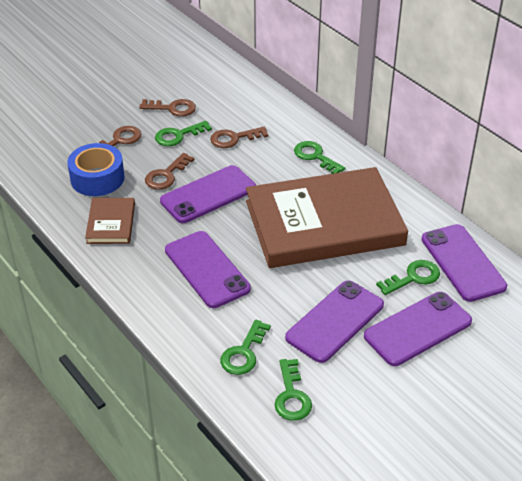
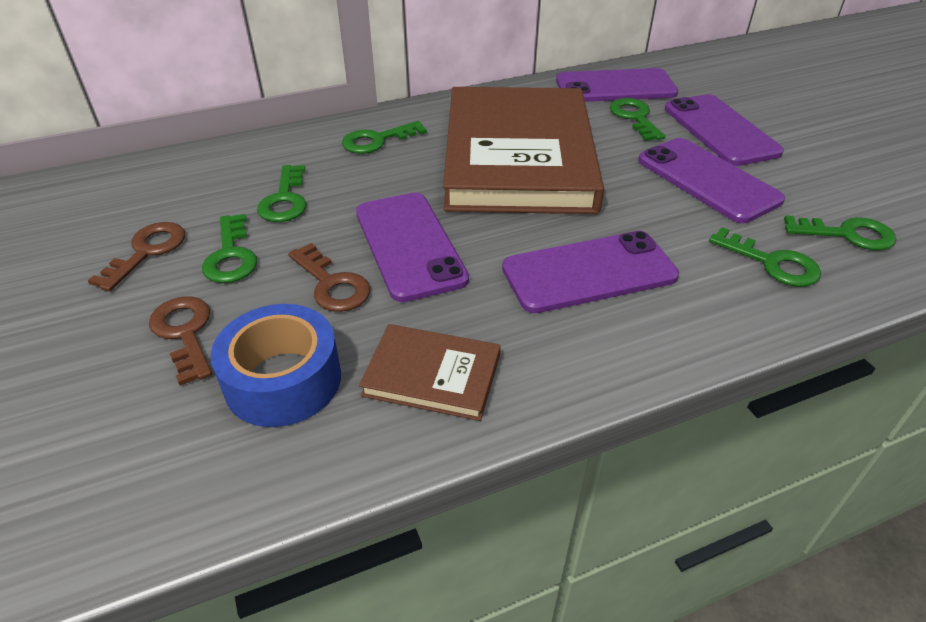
camera: 75 degrees left, 0 degrees up
(234, 138) = (285, 200): brown key -> green key

